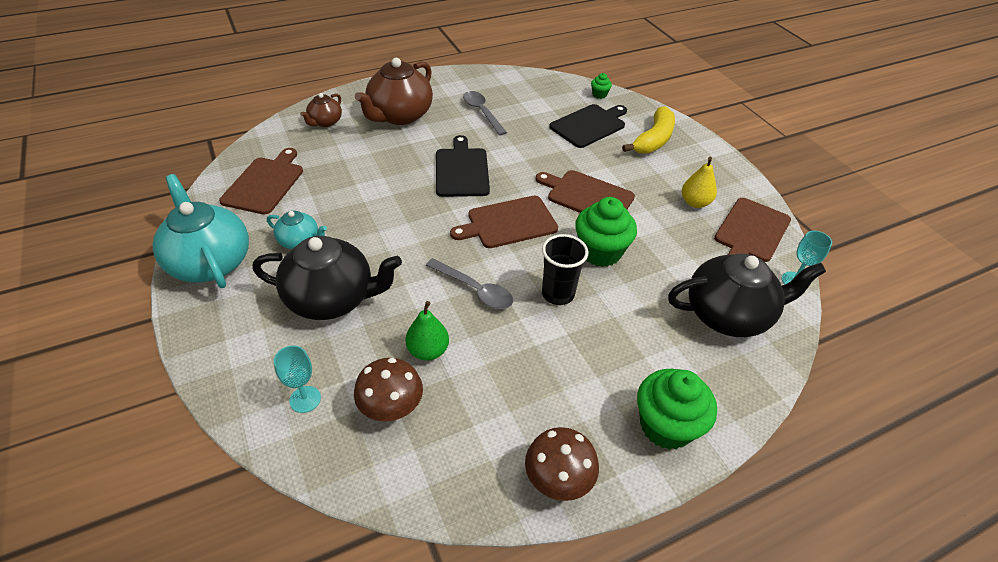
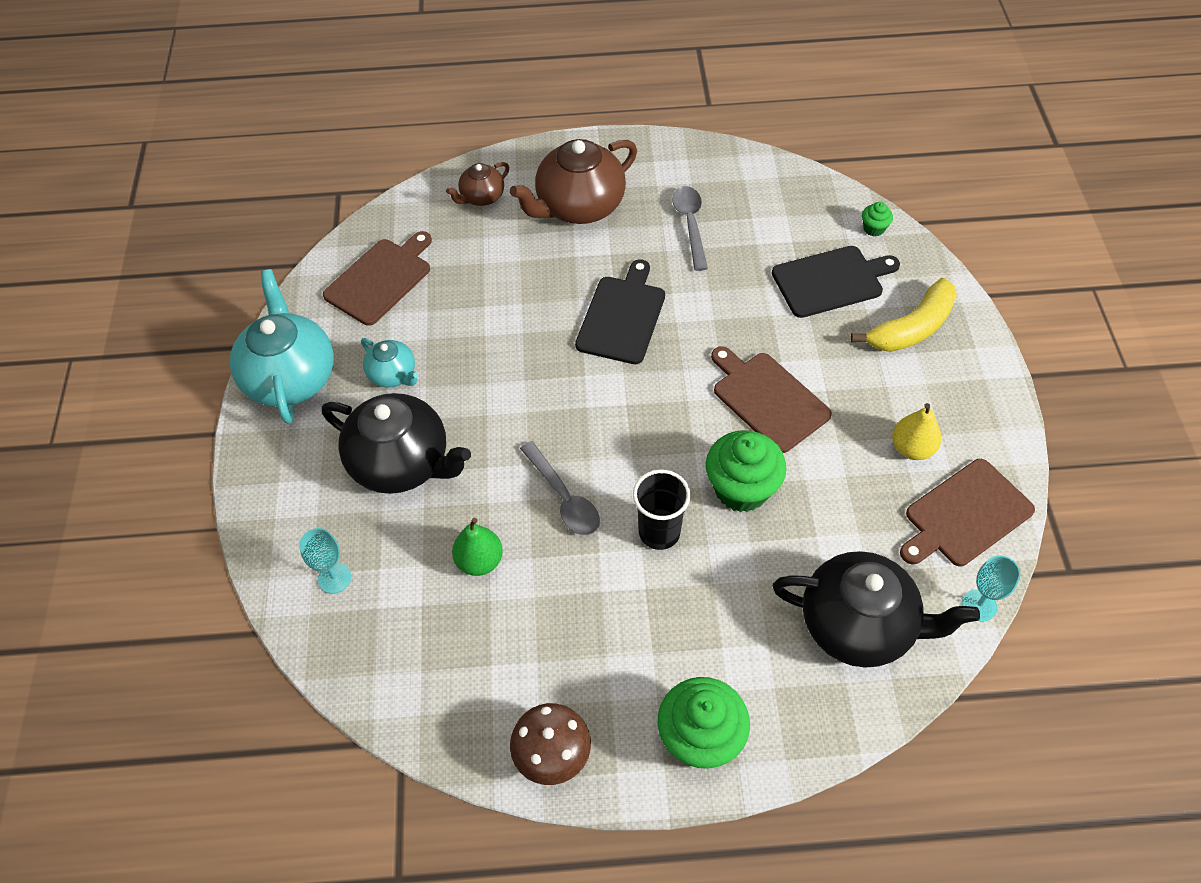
camera: 25 degrees right, 10 degrees up
(391, 407) = (416, 615): brown mushroom -> none
(508, 223) = (645, 413): brown cutting board -> none

